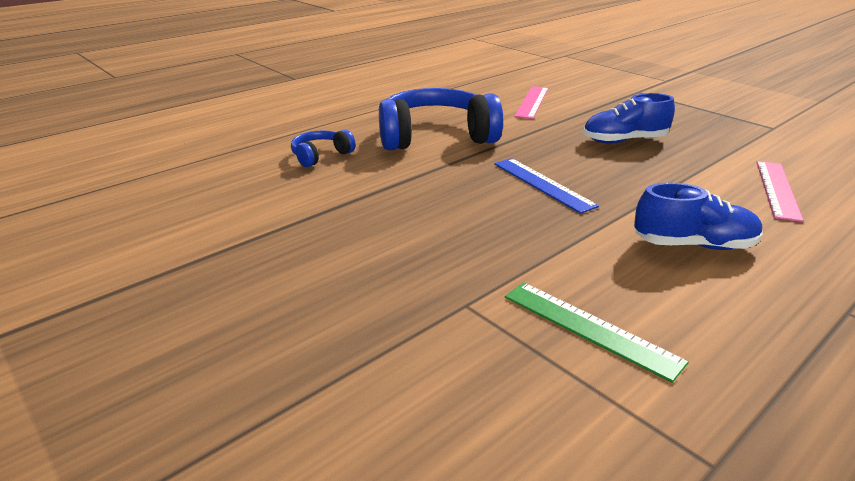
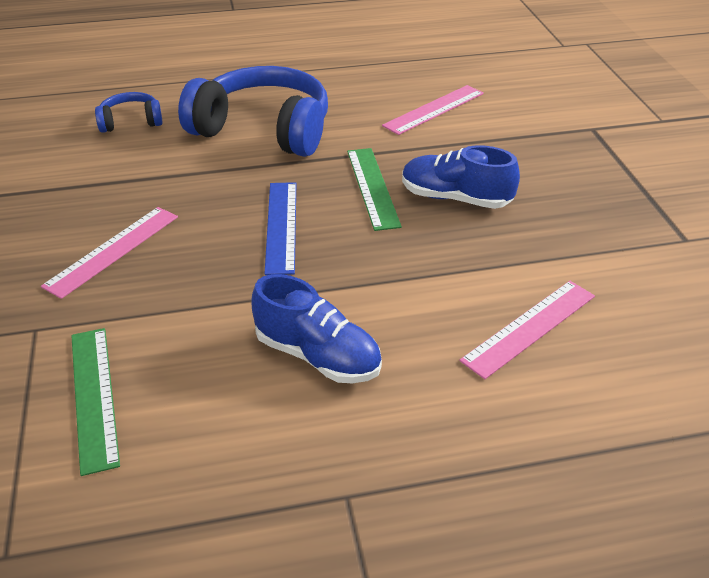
camera: 30 degrees right, 10 degrees up
(442, 234) = (113, 250): none -> pink ruler
(565, 148) = (372, 187): none -> green ruler

